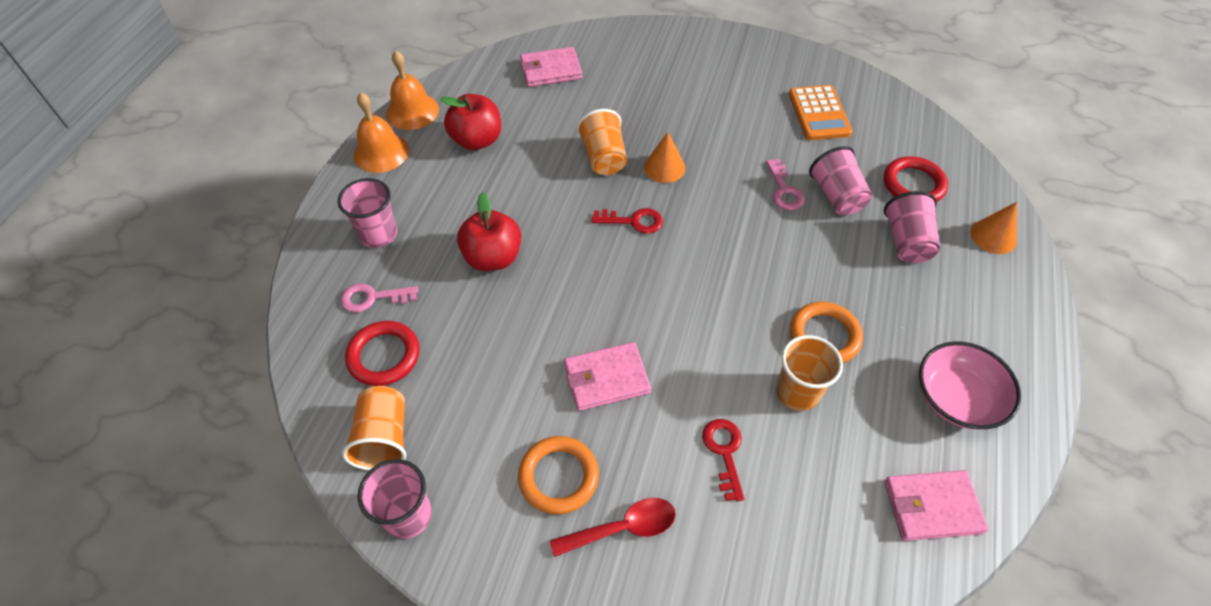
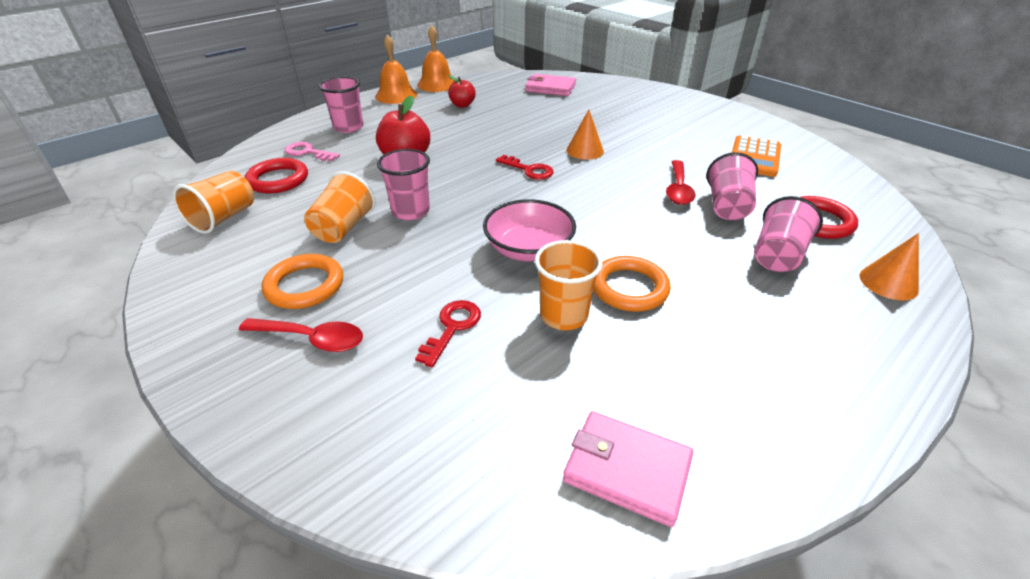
camera: 30 degrees right, 15 degrees down
(408, 515) = (183, 262): pink cup -> pink cup (411, 211)
(477, 140) = (462, 105): red apple -> red apple, size x0.61
(603, 158) = (542, 134): orange cup -> orange cup (343, 228)
(606, 379) = (408, 244): pink wallet -> none
(784, 190) = (678, 189): pink key -> red spoon
(956, 398) = (739, 389): pink bowl -> pink bowl (528, 249)

